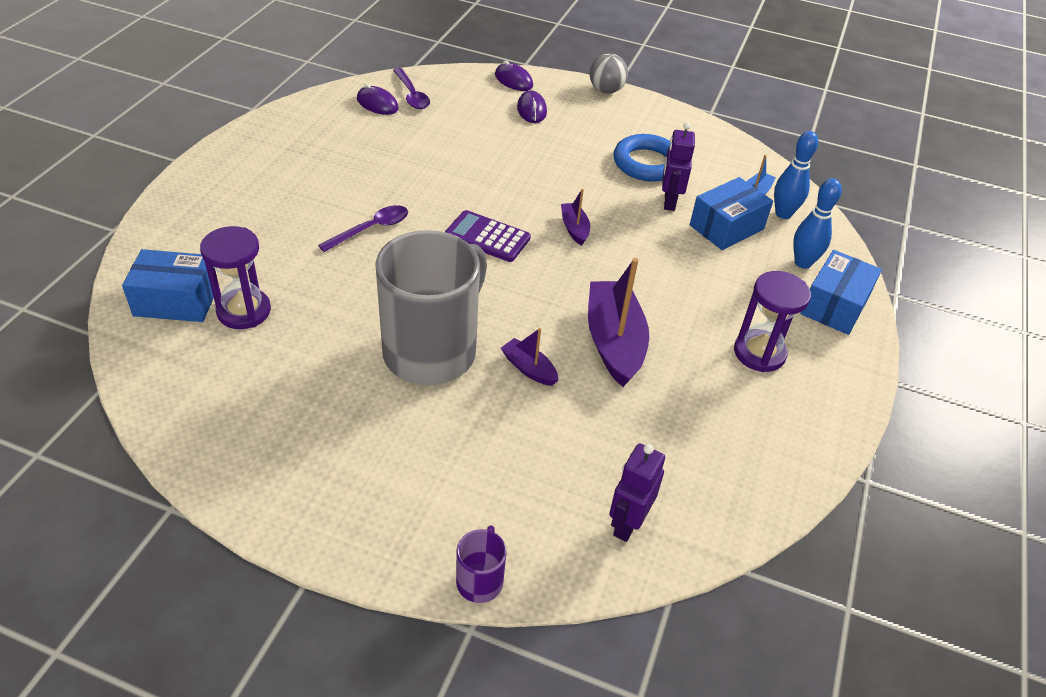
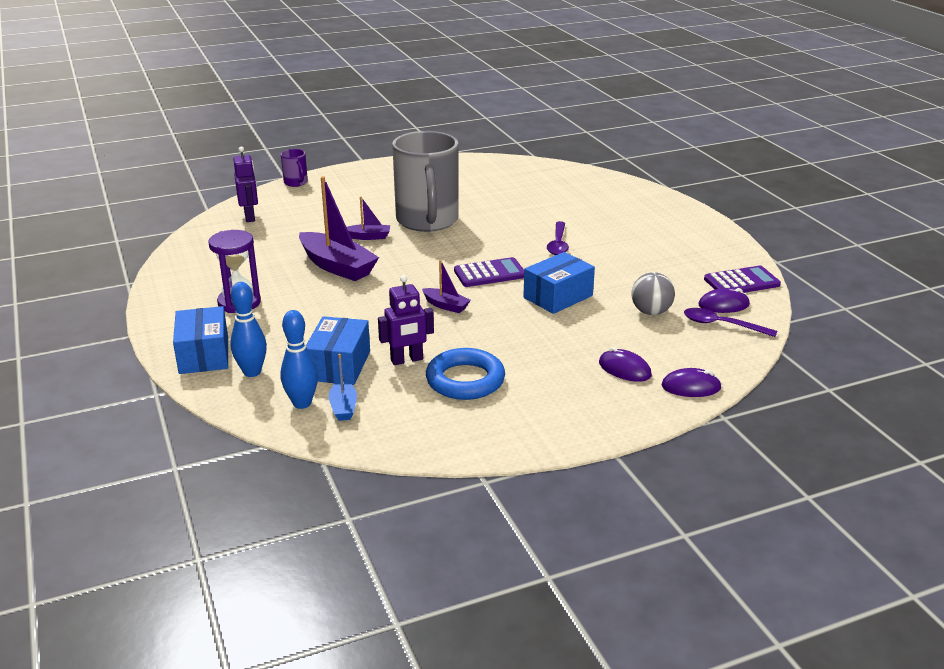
camera: 140 degrees right, 15 degrees down
(176, 301) = (574, 182): blue box -> blue box (558, 297)
(244, 311) = (539, 193): purple hourglass -> none
(323, 108) = (741, 282): none -> purple calculator
(606, 90) = (607, 431): grey ball -> grey ball (651, 312)
(669, 201) = (407, 360): purple robot -> purple robot turned 105 degrees clockwise

